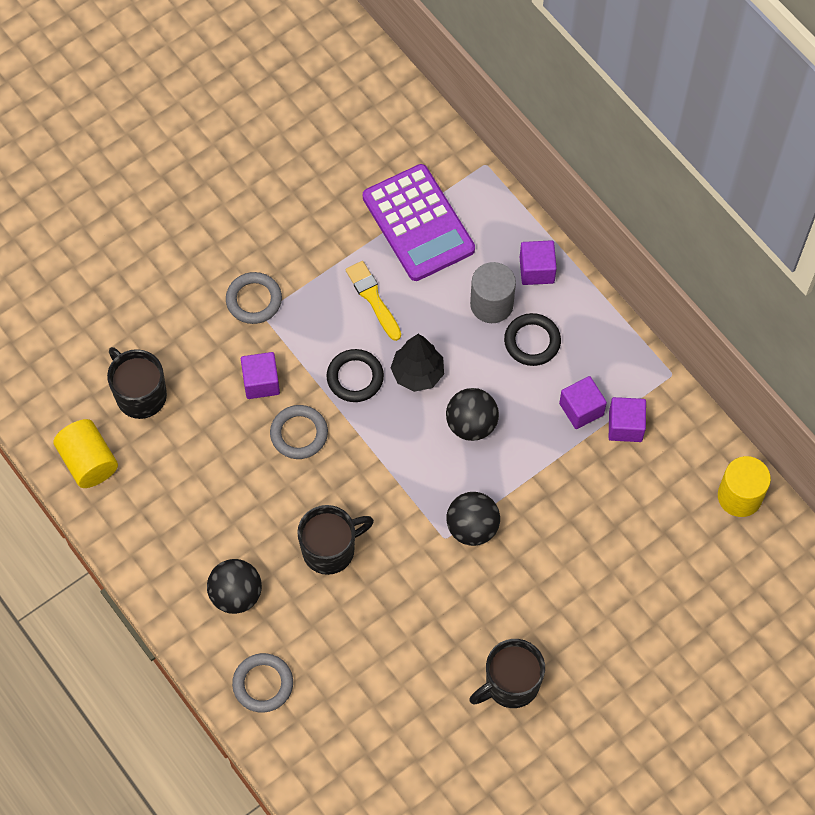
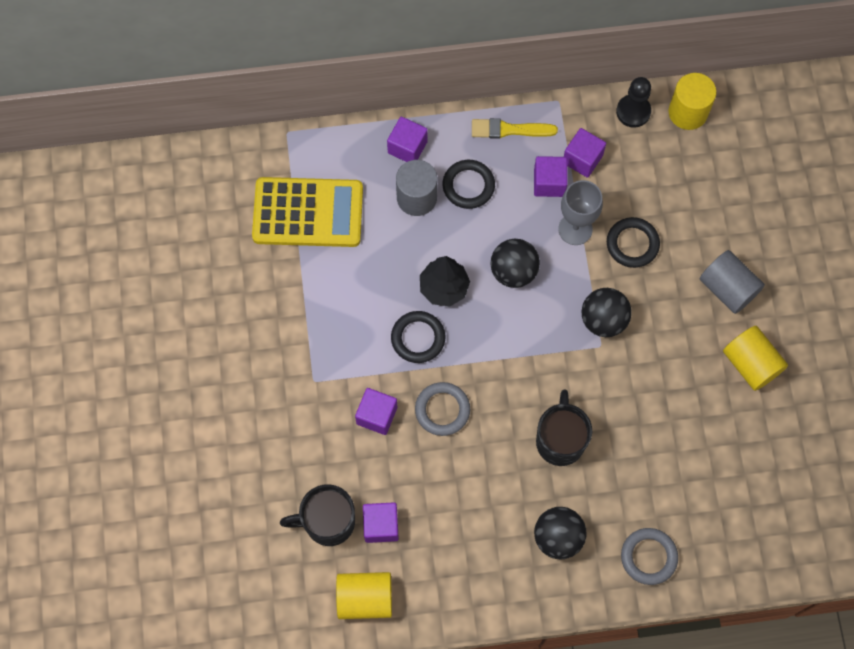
camera: 60 degrees left, 5 degrees up
(161, 440) = (381, 525): none -> purple cube
(254, 300) = (296, 381): grey ring -> none
(373, 298) = (354, 285): yellow brush -> yellow brush (509, 130)
(418, 223) = (308, 213): purple calculator -> yellow calculator
(510, 684) = (750, 364): black mug -> yellow cylinder
(549, 456) = (575, 229): none -> grey goblet
(566, 515) = (632, 244): none -> black ring
(576, 624) = (728, 288): none -> grey cylinder
(706, 446) = (633, 112): none -> black pawn

